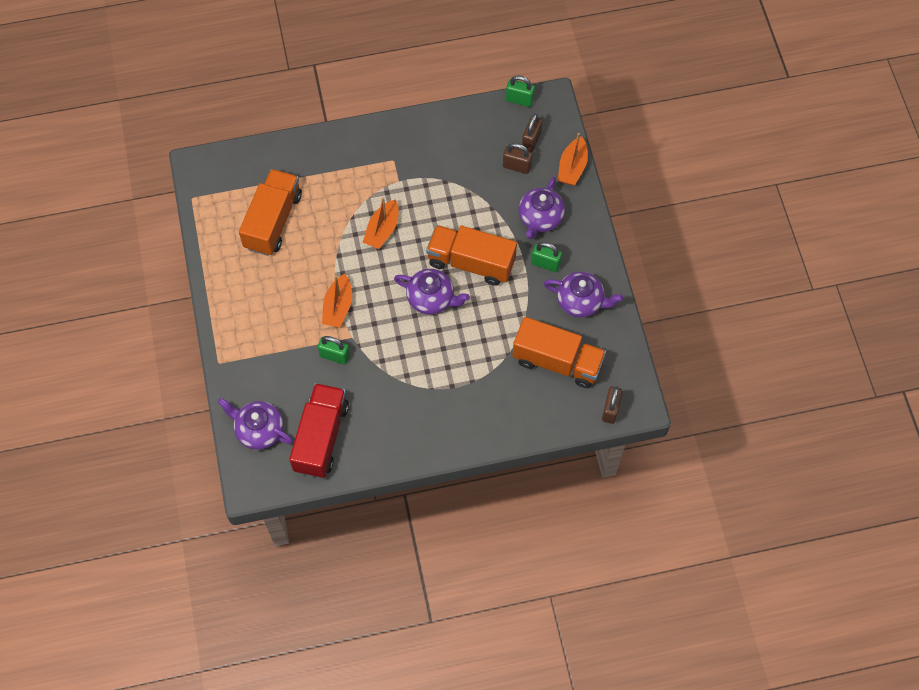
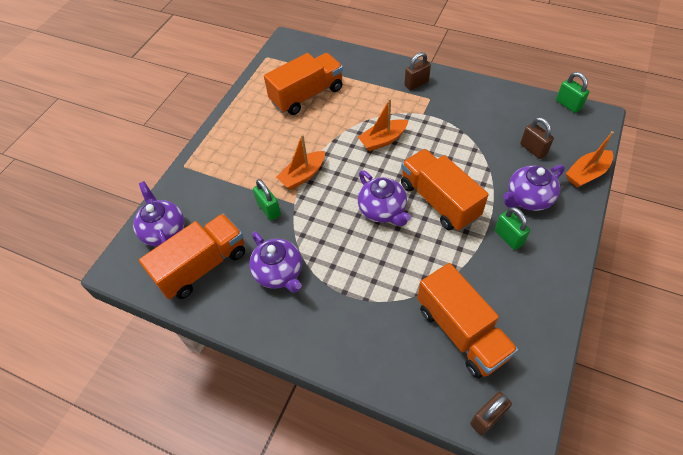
camera: 40 degrees right, 10 degrees down
(321, 437) = (202, 266): red truck -> orange truck
(531, 140) = (560, 137): brown padlock -> brown padlock (416, 84)
(580, 301) = (523, 289): purple teapot -> purple teapot (279, 272)

